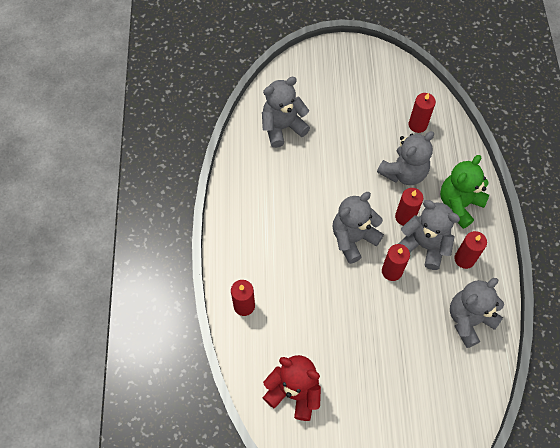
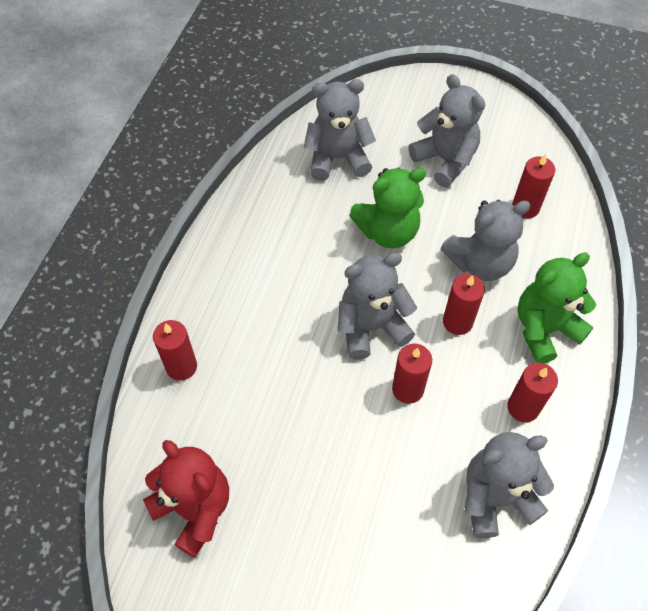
camera: 20 degrees right, 5 degrees down
(337, 170) = (388, 231): none -> green teddy bear
(424, 245) = (470, 369): grey teddy bear -> grey teddy bear (445, 160)

